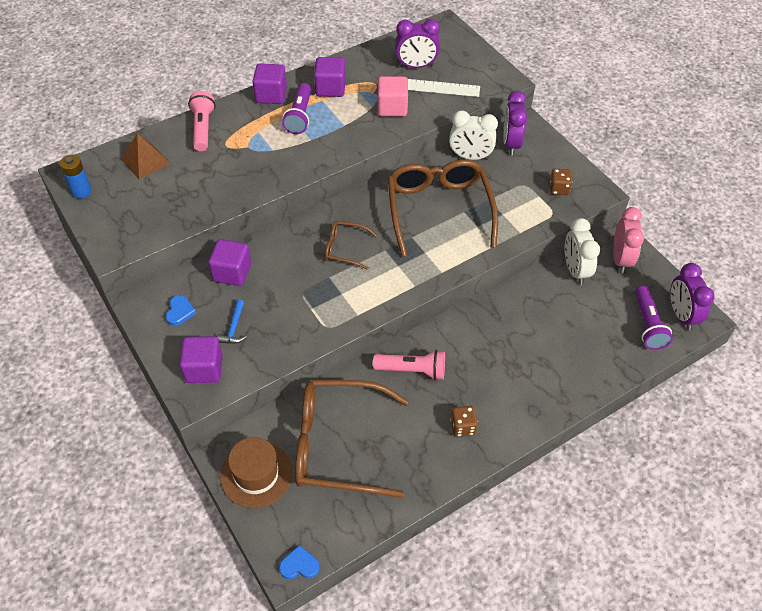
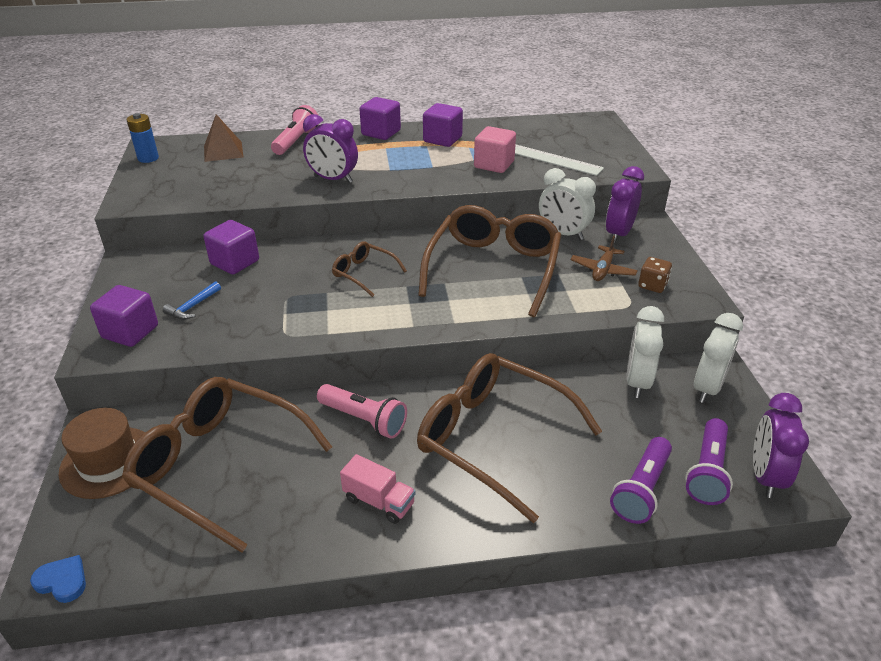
camera: 25 degrees right, 15 degrees down
(180, 312) = (156, 279): blue heart -> none
(300, 116) = (394, 152): purple flashlight -> purple flashlight (642, 490)
(416, 66) = (544, 141): purple clock -> purple clock (333, 179)
(462, 427) = (379, 501): brown dice -> pink truck
(507, 351) = (494, 438): none -> brown glasses
(518, 185) = (603, 270): none -> brown plane
(620, 259) = (707, 388): pink clock -> white clock

